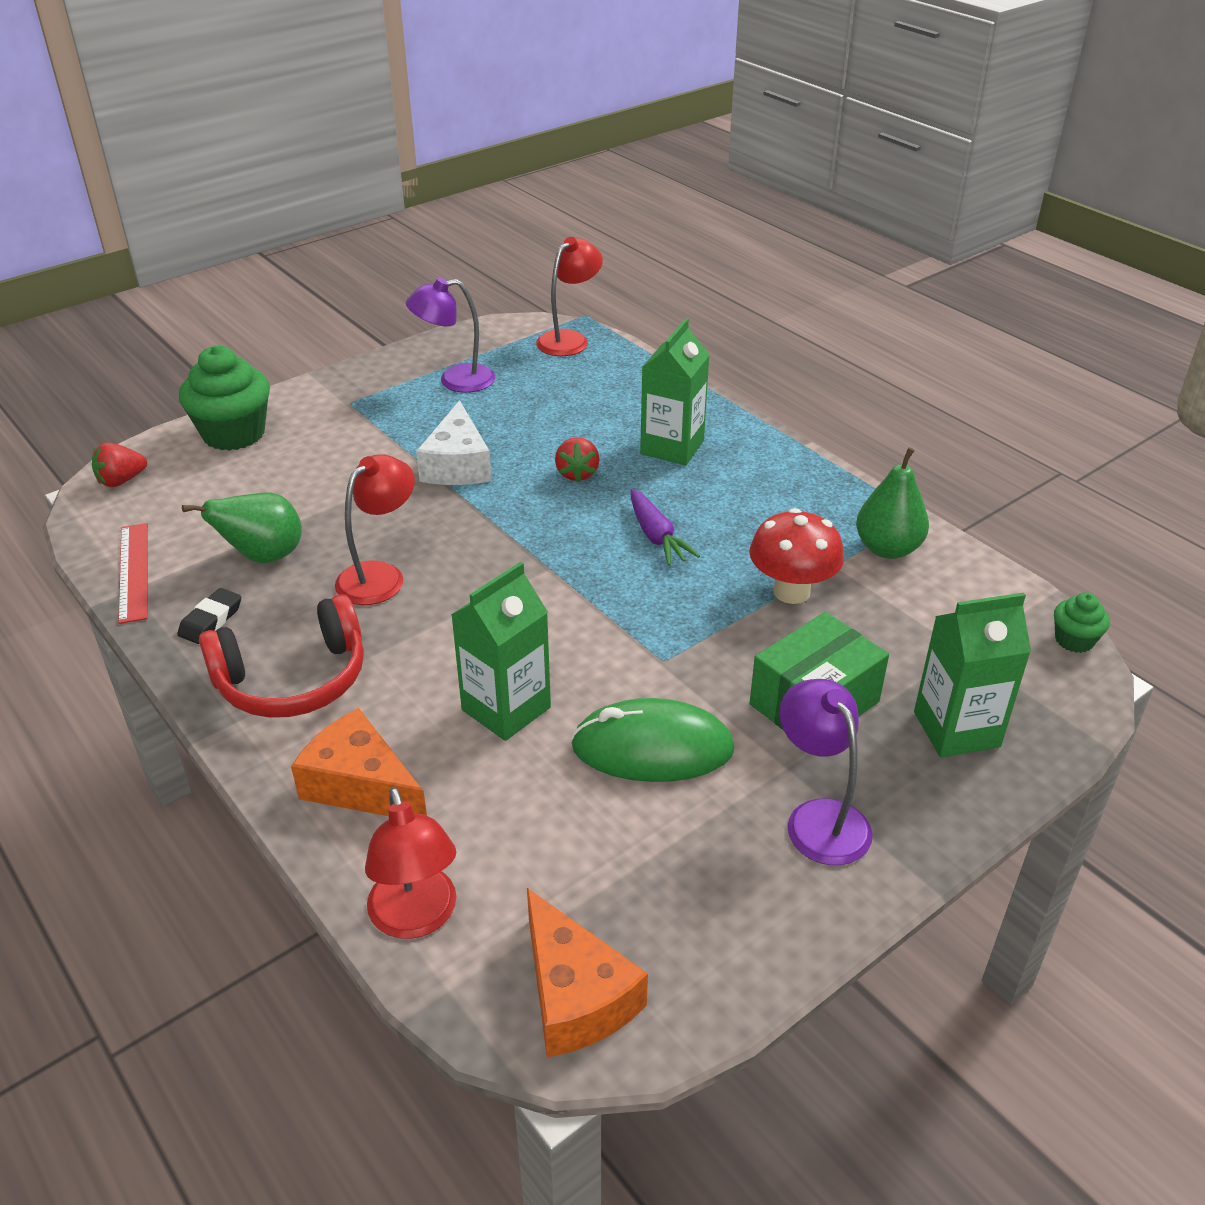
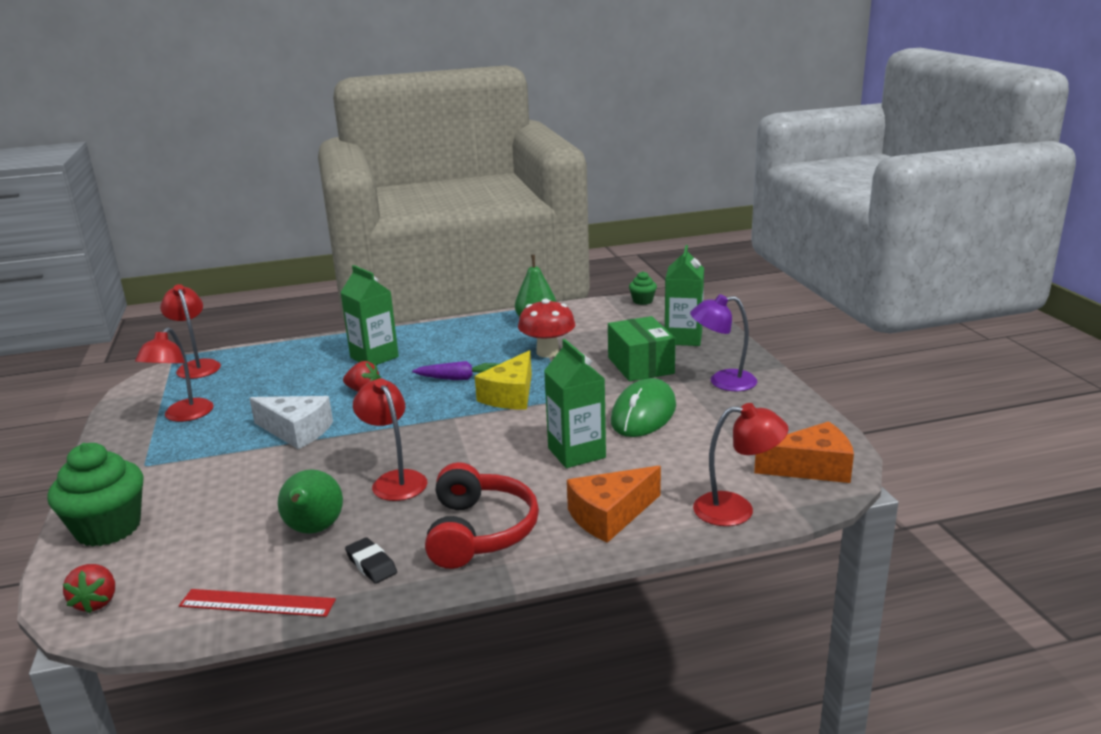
camera: 65 degrees left, 15 degrees down
(455, 380) = (183, 416): purple lamp -> red lamp
(635, 598) = (511, 395): none -> yellow cheese

